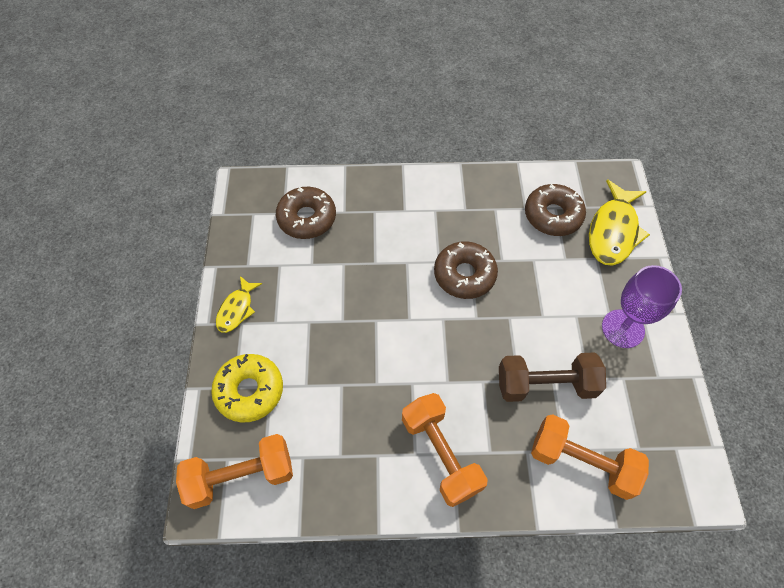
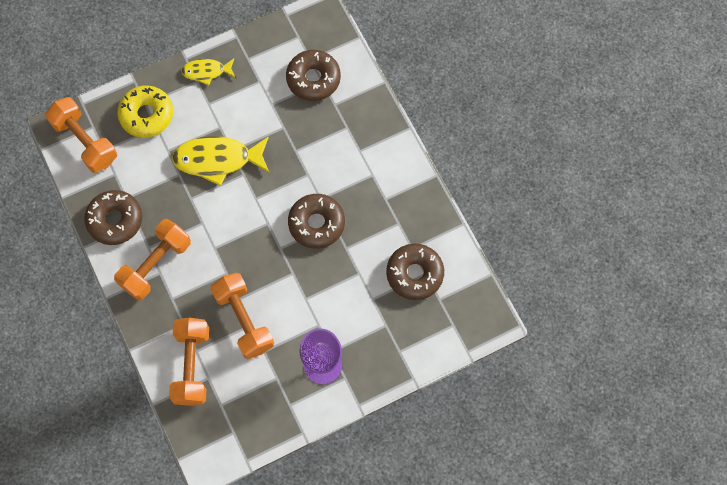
camera: 65 degrees right, 10 degrees up
(362, 480) = (115, 220): none -> brown donut
(545, 384) = (244, 320): brown dumbbell -> orange dumbbell
(613, 231) = (422, 331): yellow fish -> yellow fish (217, 160)

